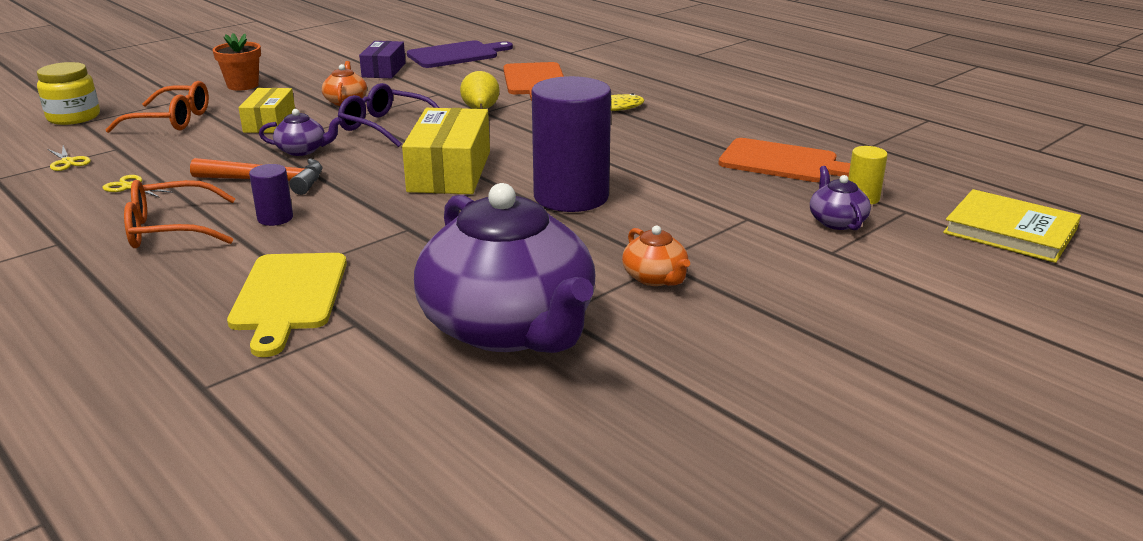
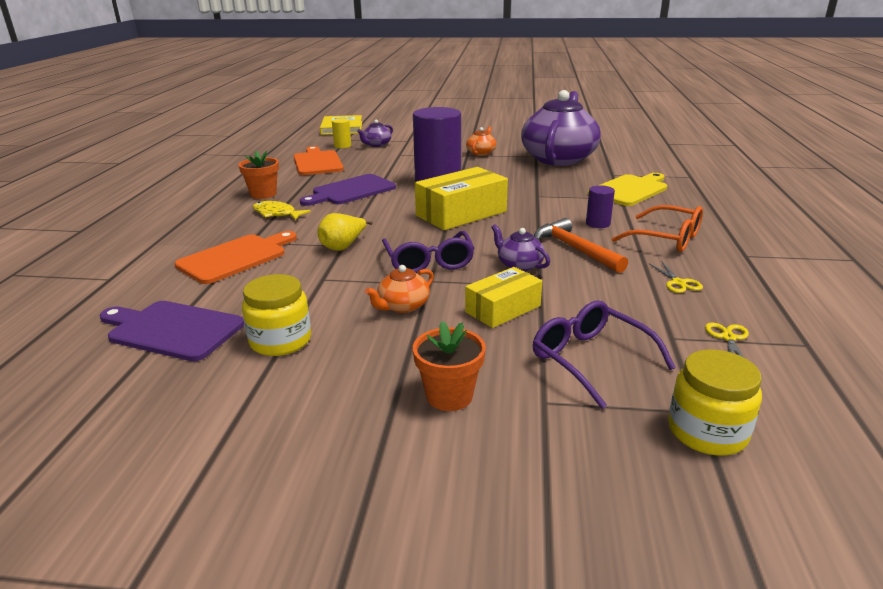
camera: 130 degrees left, 0 degrees up
(171, 120) = (590, 359): orange glasses -> purple glasses
(384, 70) = (280, 341): purple box -> yellow jar
(625, 149) = (351, 191): none -> purple cutting board
(688, 115) = (263, 194): none -> orange flower pot

